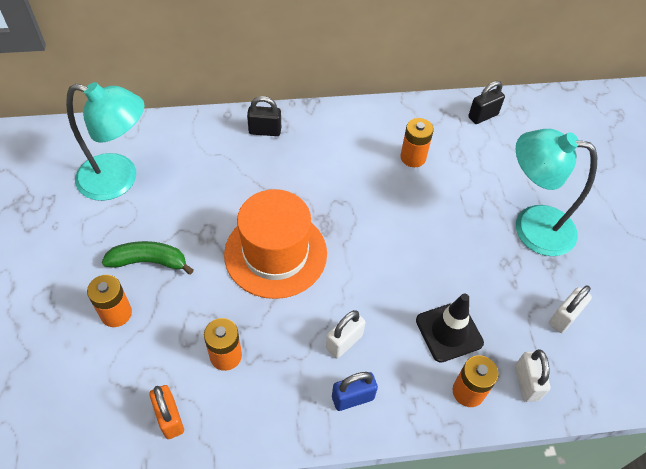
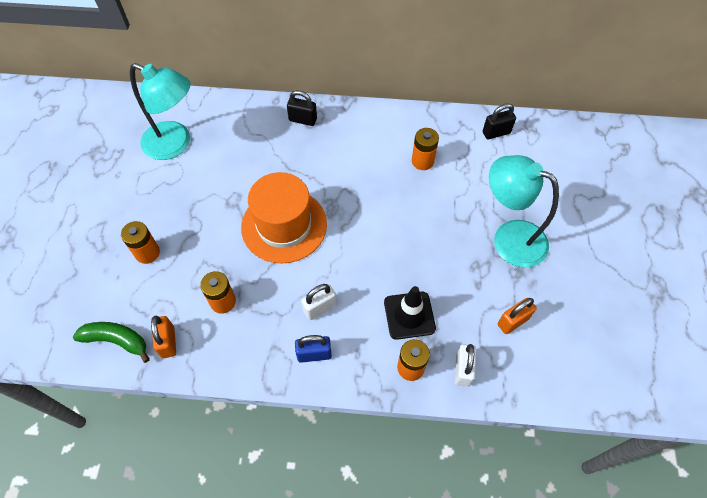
camera: 15 degrees right, 5 degrees up
(149, 261) = (182, 215): green banana -> green banana (117, 340)
(564, 317) = (513, 321): white padlock -> orange padlock

